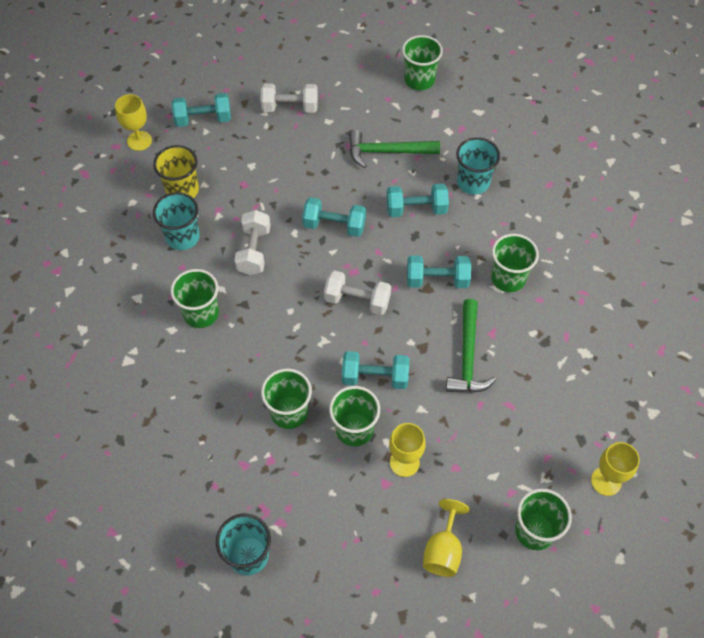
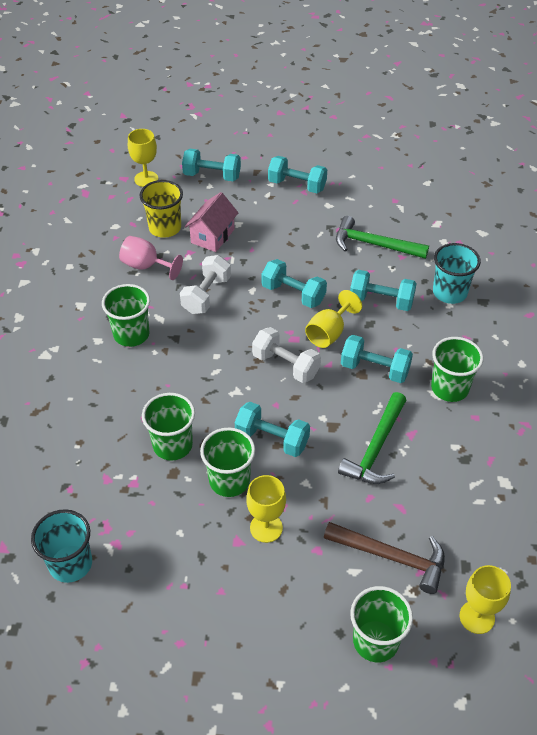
camera: 20 degrees right, 10 degrees down
(183, 237) = (146, 266): turquoise cup -> pink goblet
(232, 186) = (212, 236): none -> pink house
(290, 107) = (297, 185): white dumbbell -> turquoise dumbbell
(419, 80) = (433, 192): green cup -> none
(443, 550) = (268, 626): yellow goblet -> yellow goblet (329, 333)
(519, 453) = (392, 557): none -> brown hammer

